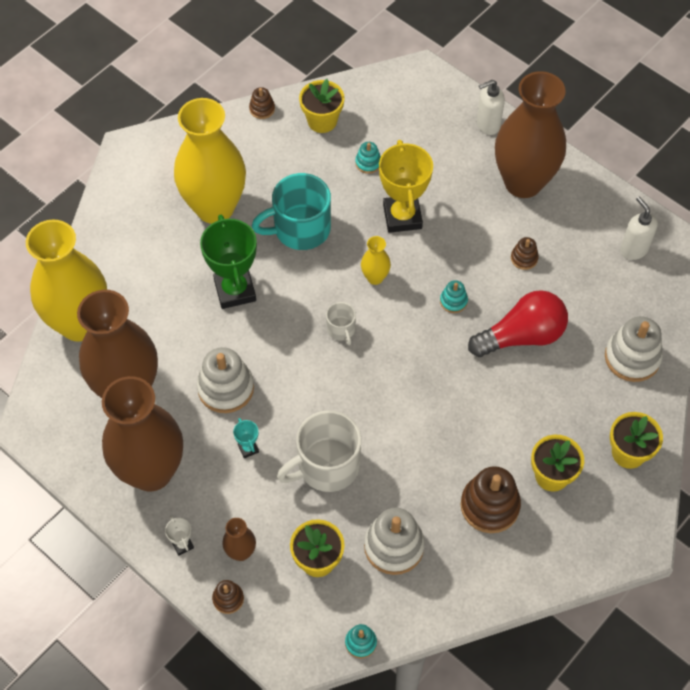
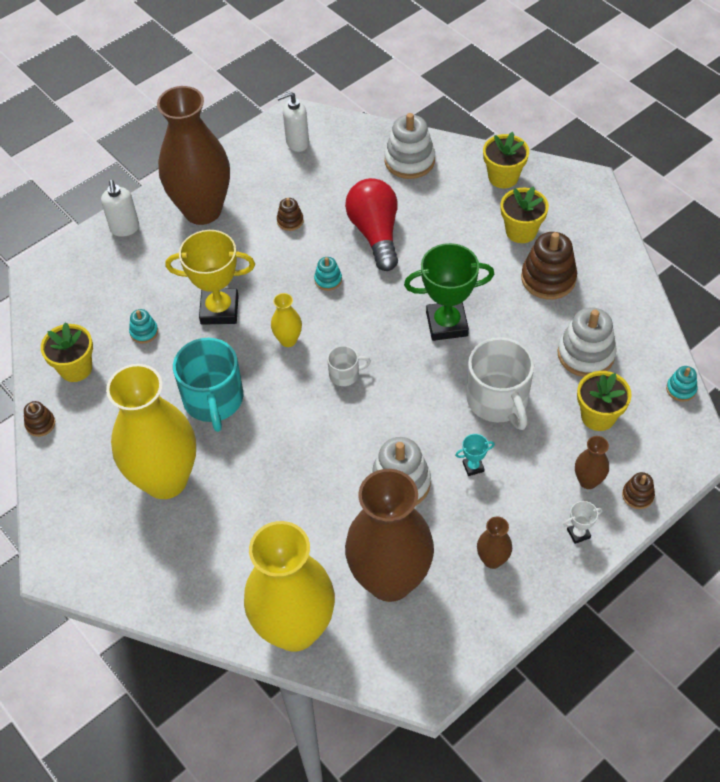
camera: 80 degrees left, 5 degrees down
(151, 471) = (492, 560): brown vase -> brown vase, size x0.41
(235, 290) = (279, 467): green trophy -> green trophy (447, 324)

